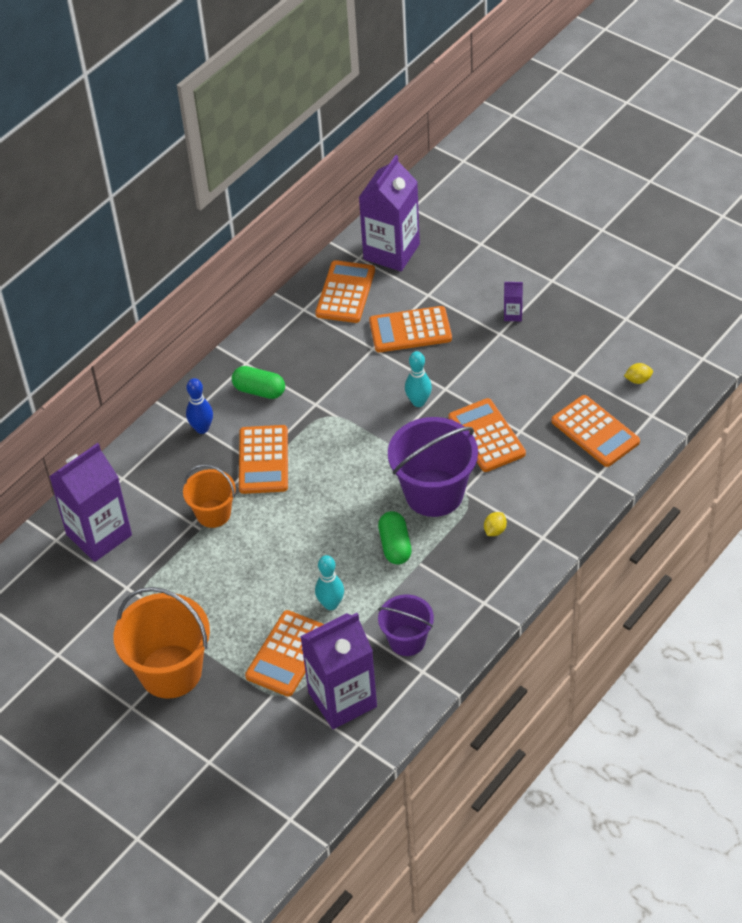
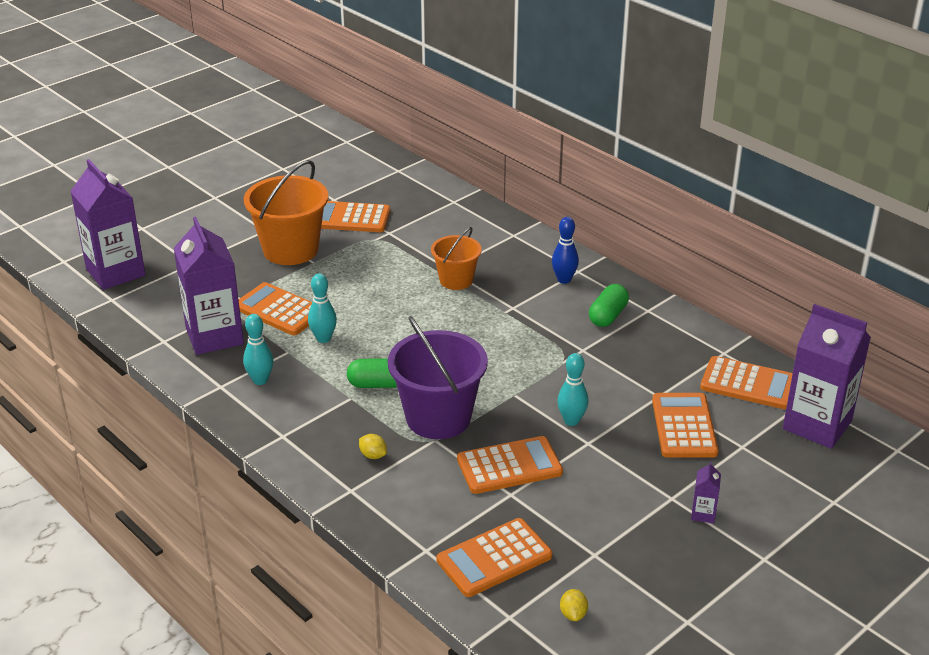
camera: 95 degrees right, 15 degrees down
(99, 535) = (451, 221): purple carton -> purple carton (115, 272)
(263, 460) = (514, 312): orange calculator -> orange calculator (350, 218)
(407, 640) = (260, 380): purple bucket -> turquoise bowling pin

